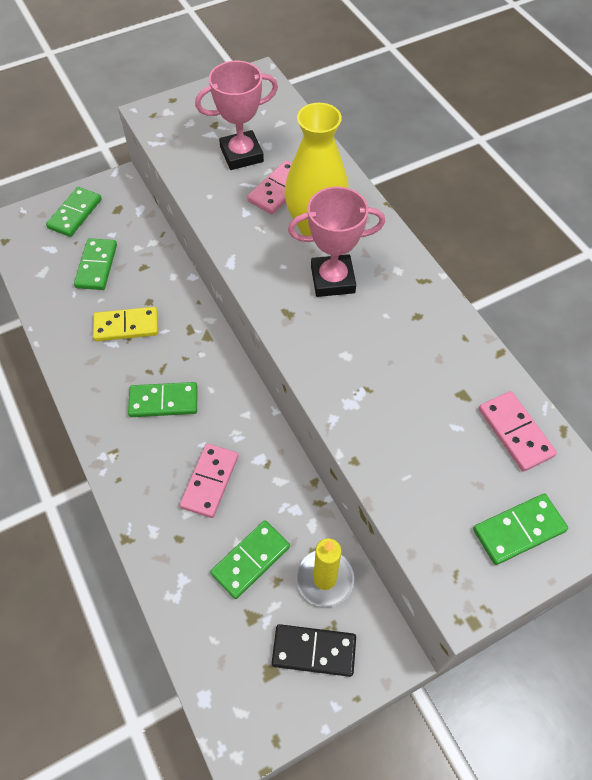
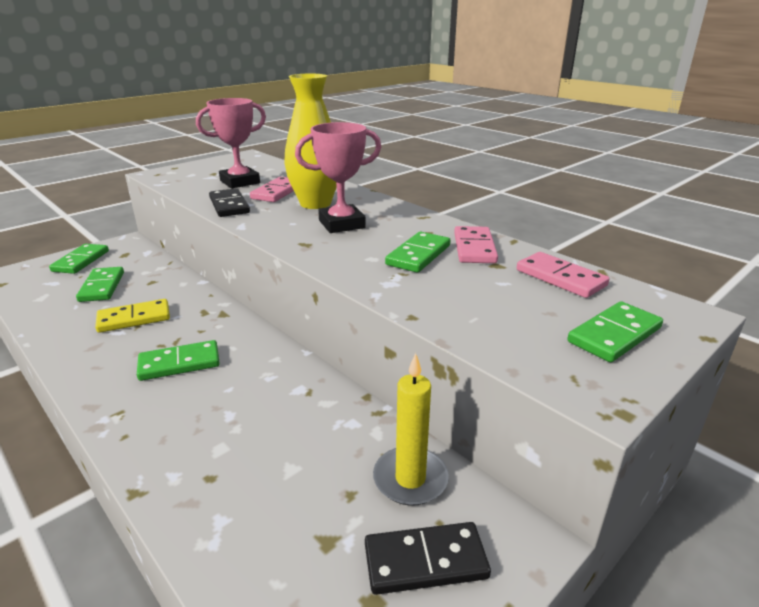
camera: 15 degrees left, 30 degrees down
(210, 481) = (243, 417): pink domino -> pink domino (474, 248)
(223, 213) = (229, 205): none -> black domino
(250, 560) = (310, 480): green domino -> green domino (418, 255)

